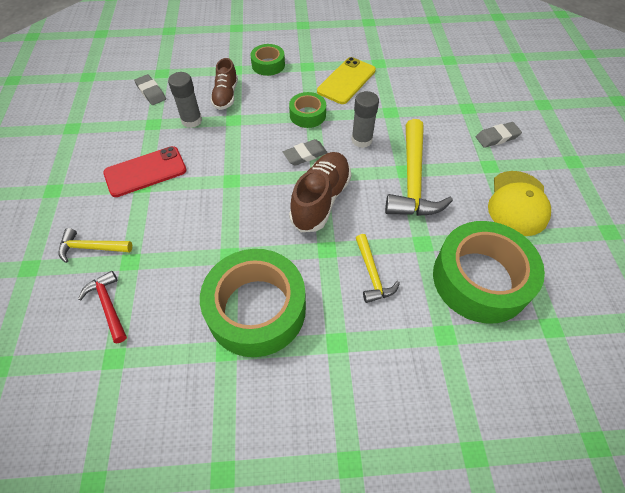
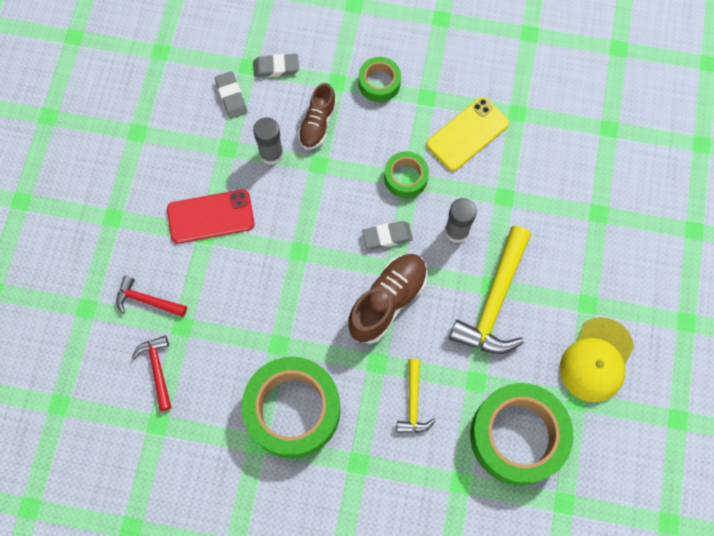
camera: 15 degrees right, 15 degrees up
(91, 248) = (147, 300): yellow hammer -> red hammer
(497, 137) = (614, 266): grey eraser -> grey eraser (276, 67)

